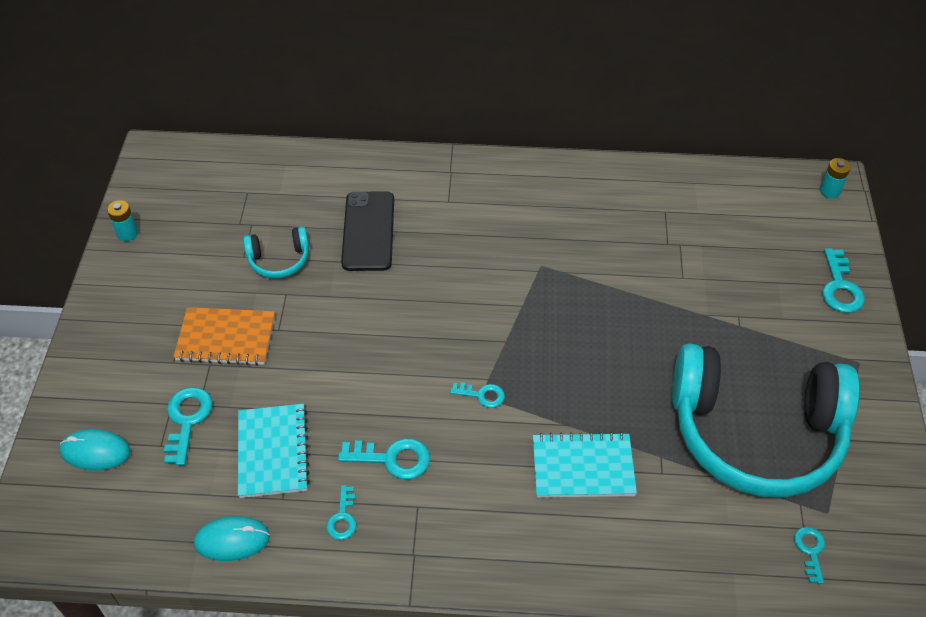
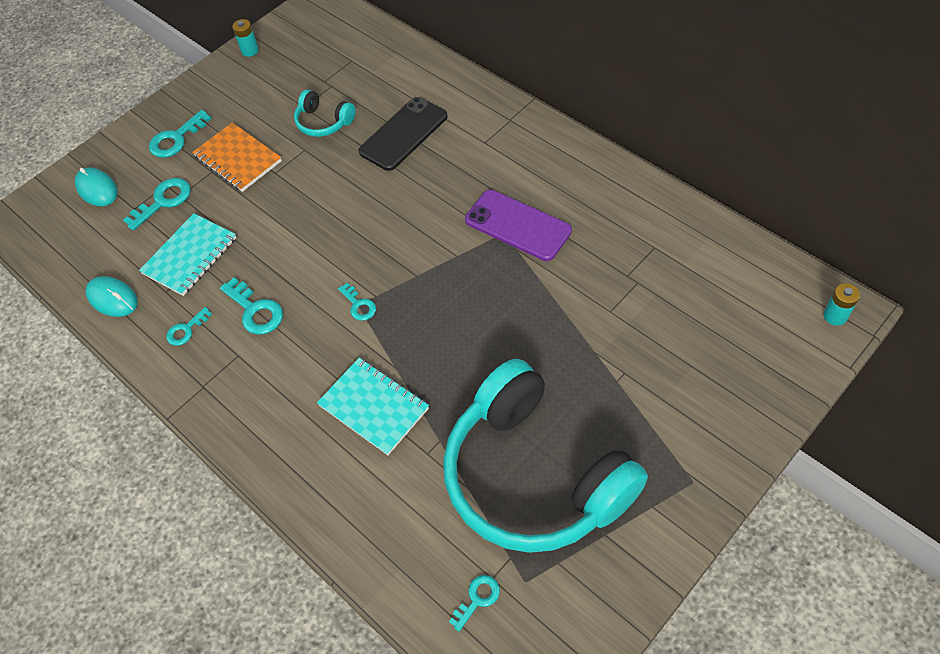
camera: 45 degrees right, 5 degrees up
(546, 253) = (518, 225): none -> purple phone
(840, 287) = (747, 406): turquoise key -> turquoise key (176, 139)

